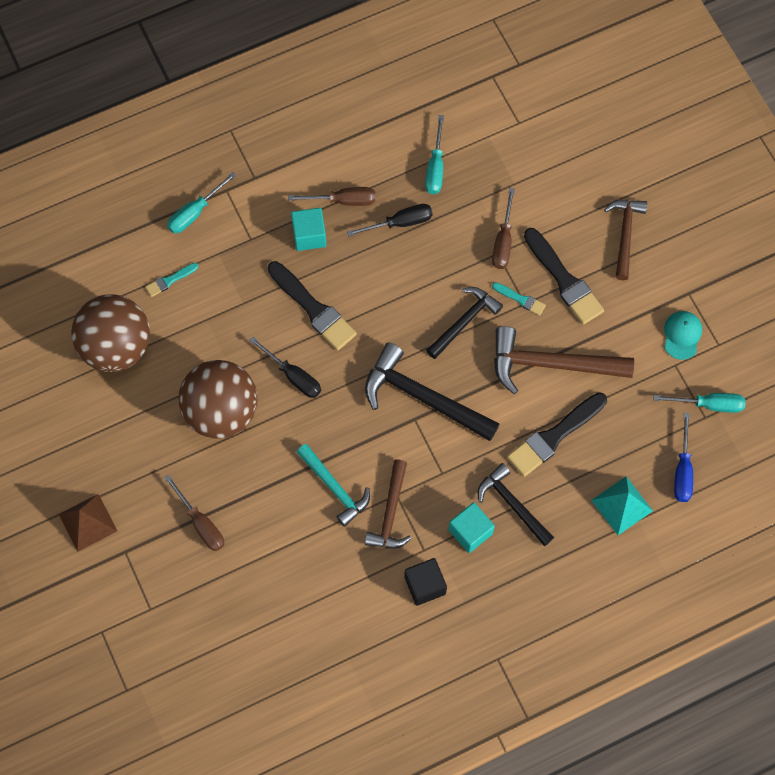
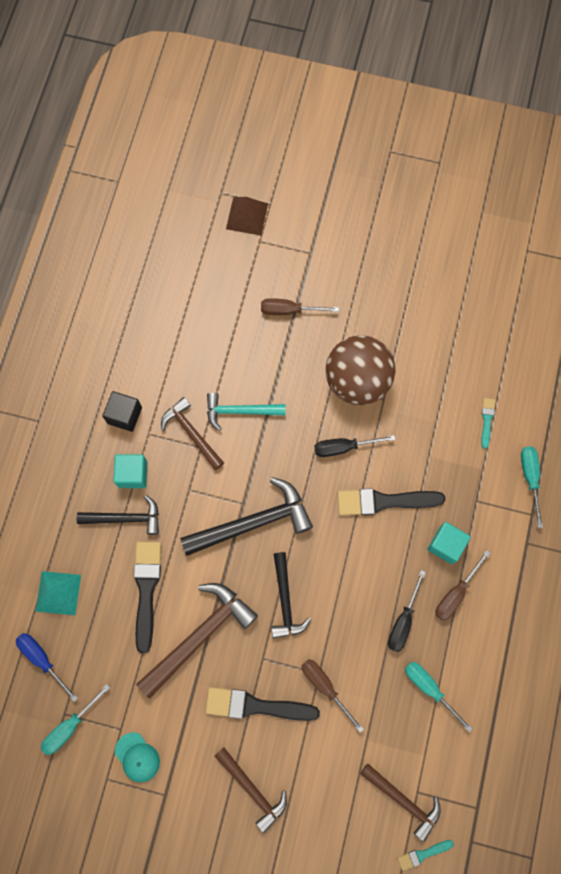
camera: 130 degrees right, 5 degrees up
(87, 522) = (349, 245): brown pyramid -> brown pyramid (247, 216)
(116, 347) = (462, 349): brown ball -> none
(520, 299) = (268, 658): turquoise brush -> turquoise brush (423, 854)
(533, 127) = (403, 800): none -> brown hammer

